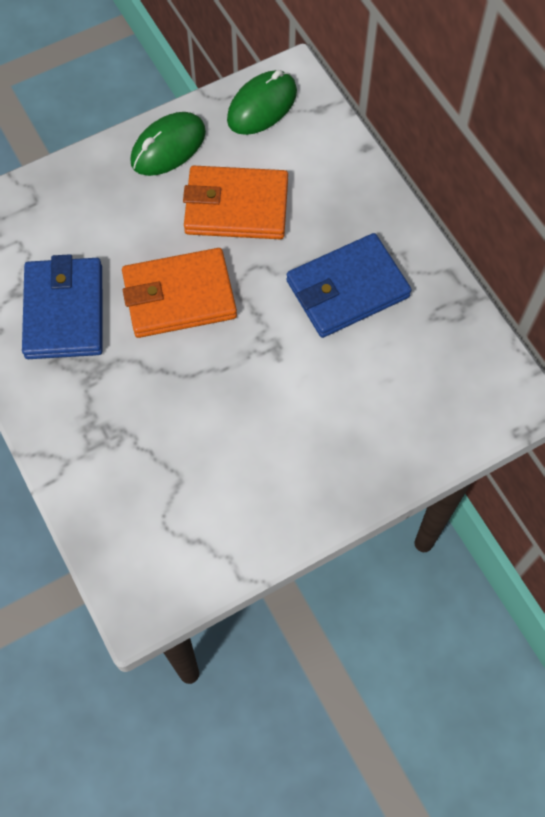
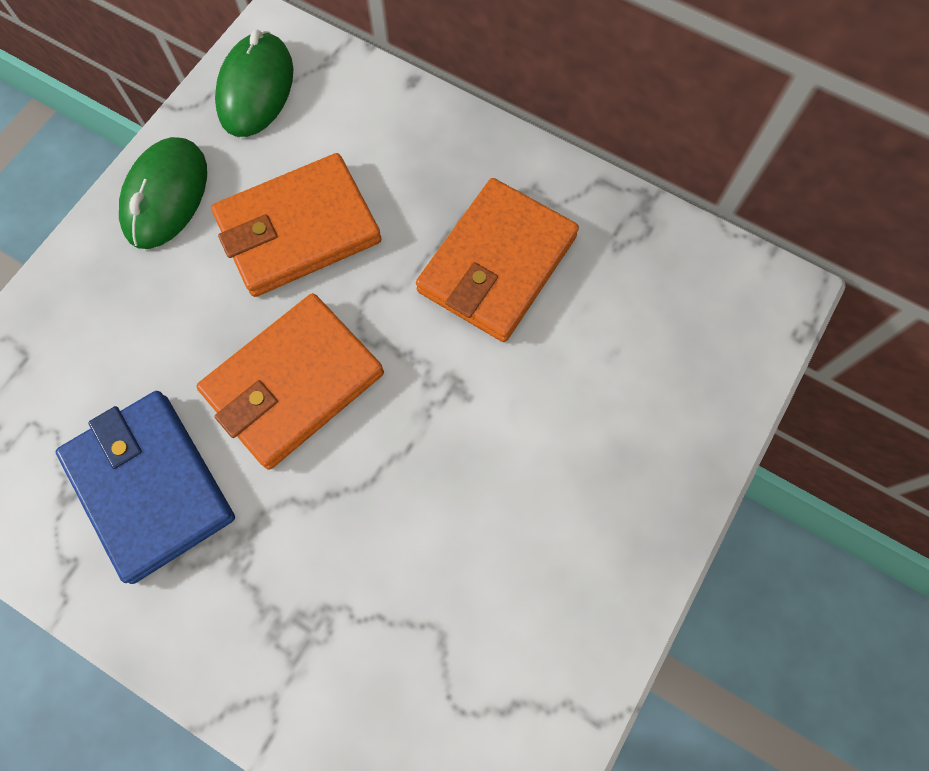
camera: 30 degrees left, 5 degrees up
(347, 289) = (497, 264): blue wallet -> orange wallet

